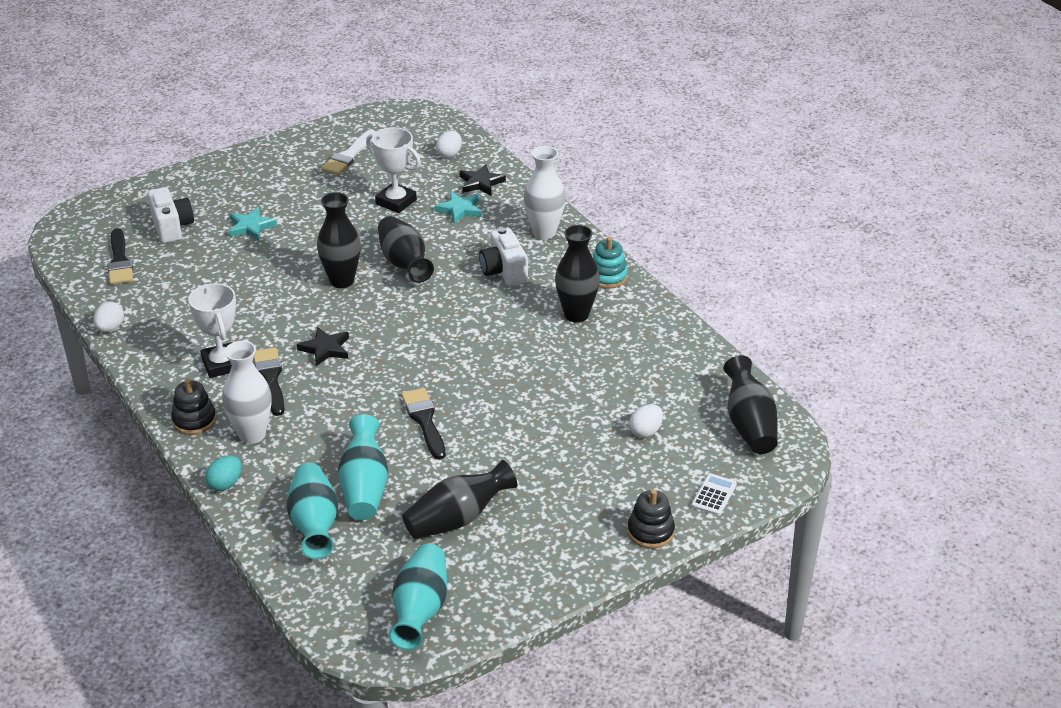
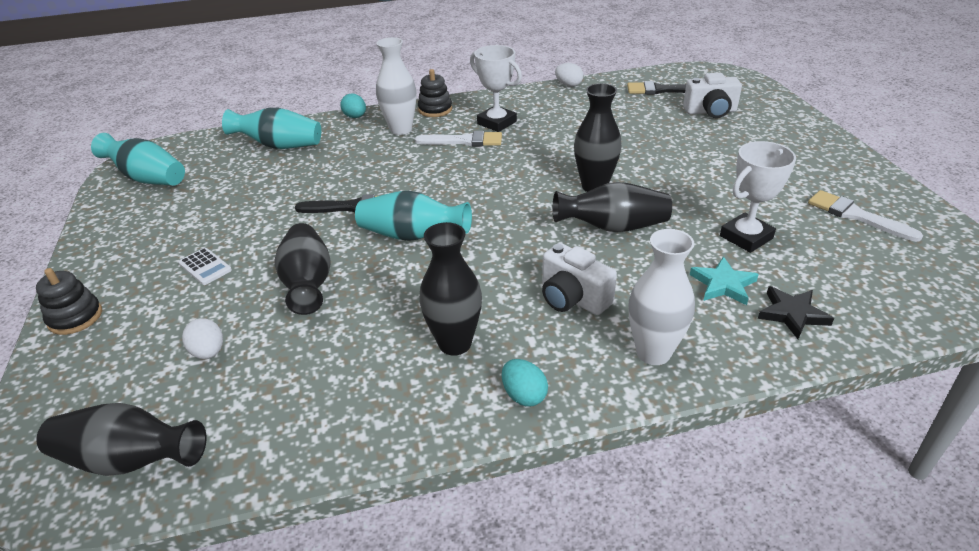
camera: 110 degrees right, 0 degrees up
(222, 364) = (497, 123): white trophy -> white trophy turned 45 degrees clockwise
(251, 227) = (705, 147): turquoise star -> none
(270, 378) = (464, 141): black brush -> white brush
(325, 349) = (489, 168): black star -> none
(364, 487) = (298, 169): turquoise vase -> turquoise vase (412, 235)
(449, 154) = (872, 297): white egg -> none
(457, 519) = (217, 207): black vase -> black vase (308, 284)
(504, 271) = (573, 298): white camera -> white camera turned 135 degrees counterclockwise
(607, 277) = (524, 395): turquoise stacking toy -> turquoise egg
(714, 495) = (64, 383): white calculator -> white calculator (205, 267)

